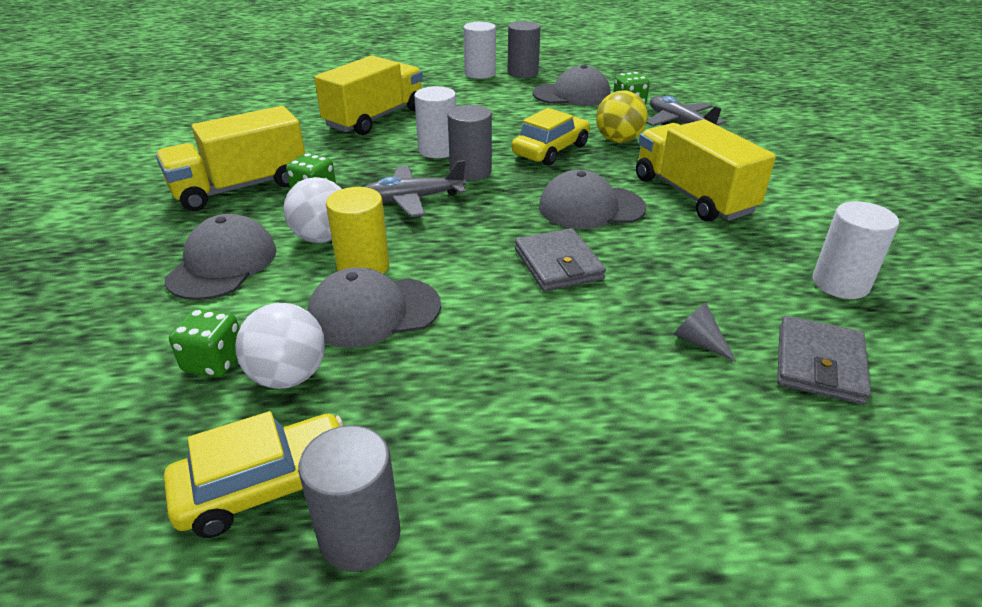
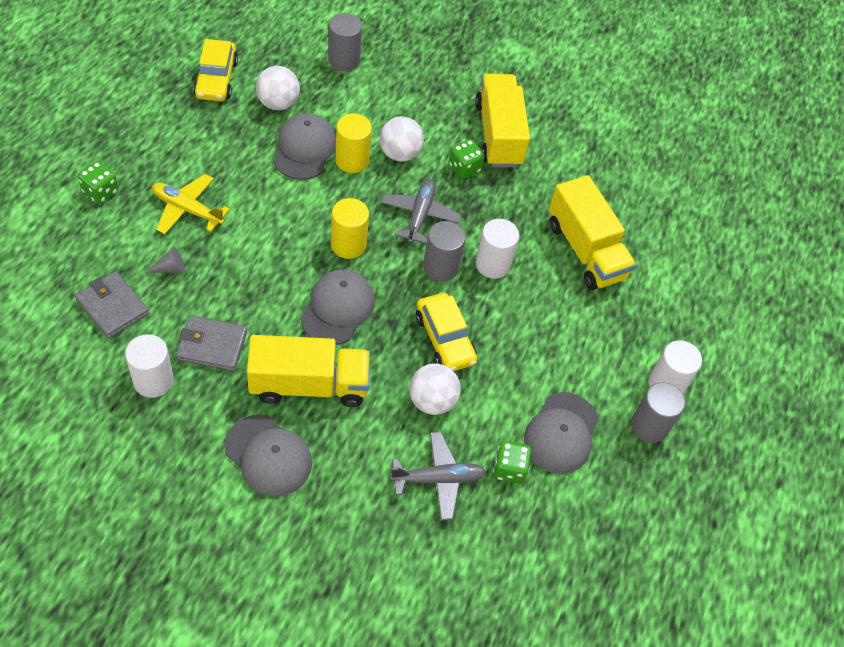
camera: 110 degrees right, 20 degrees up
(214, 362) = (310, 82): green dice -> green dice (100, 191)
(223, 264) = (400, 104): grey cap -> grey cap (268, 455)
(360, 535) = (170, 96): grey cylinder -> grey cylinder (344, 60)
(501, 227) = (348, 244): none -> yellow cylinder
(558, 264) = (285, 250): grey wallet -> grey wallet (212, 345)
(592, 374) = (187, 209): none -> yellow plane
(618, 140) = (432, 401): yellow ball -> white ball

